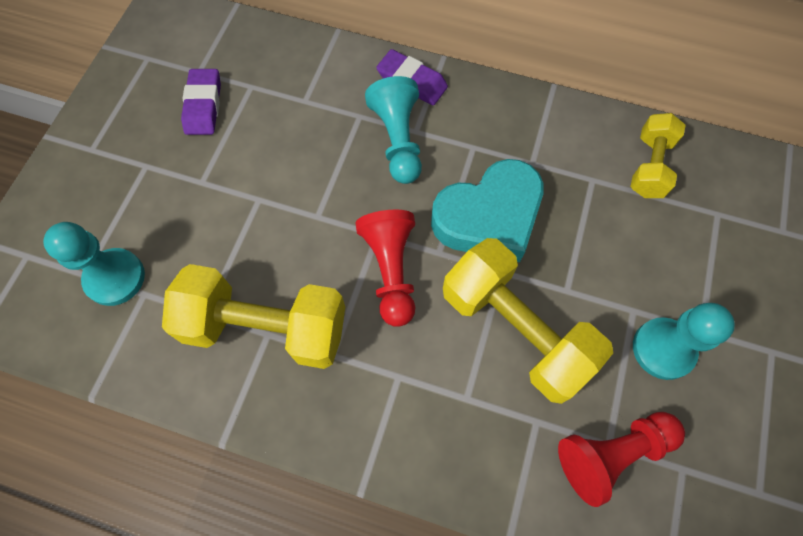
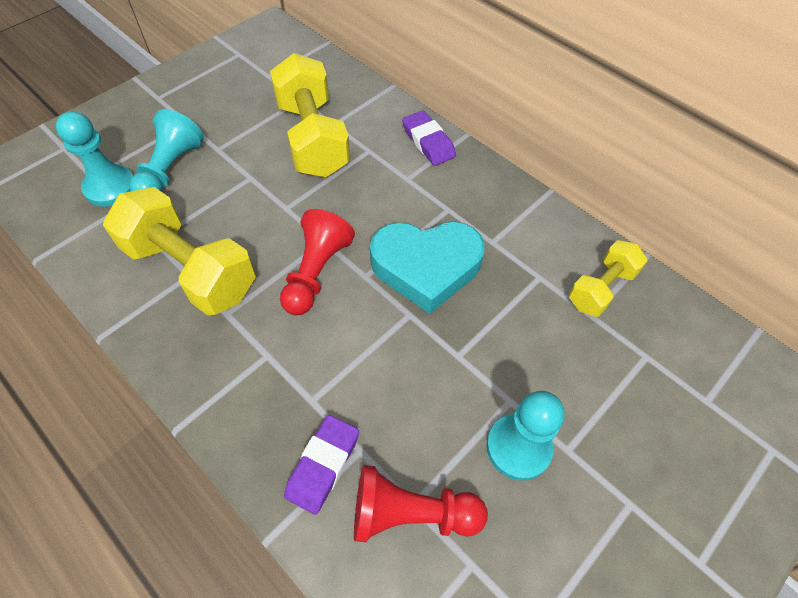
camera: 25 degrees right, 10 degrees down
(203, 105) = (256, 99): purple eraser -> purple eraser (323, 465)
(398, 140) = (388, 180): turquoise pawn -> turquoise pawn (170, 170)
(515, 330) = (390, 366): yellow dumbbell -> yellow dumbbell (312, 138)

